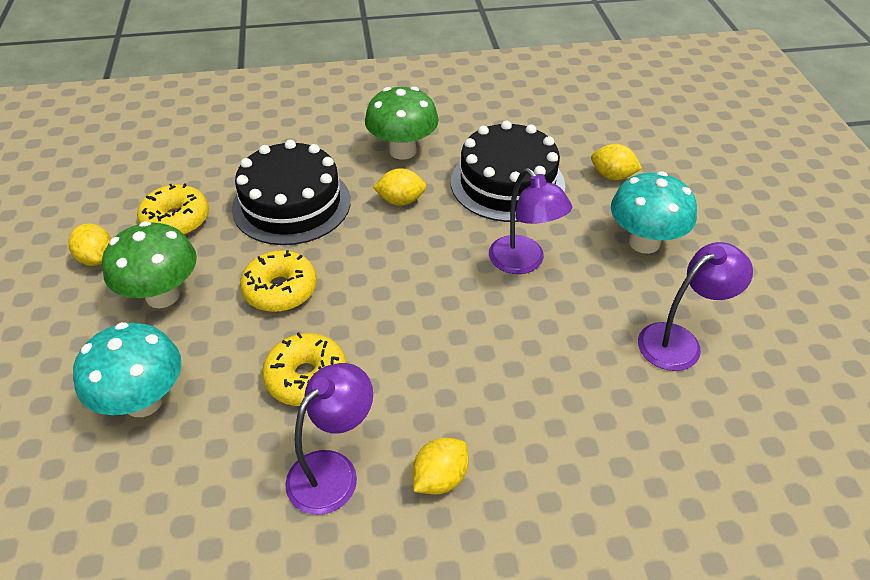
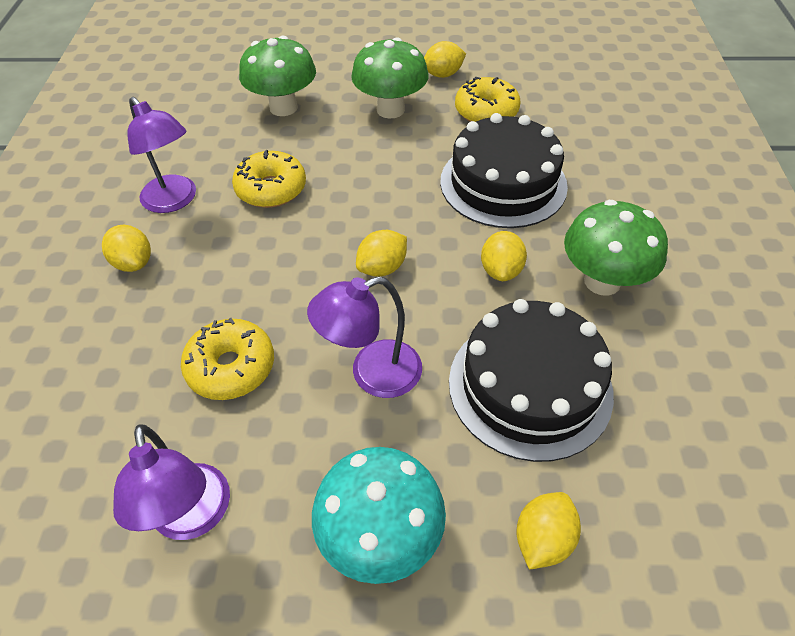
camera: 100 degrees right, 5 degrees up
(143, 401) = (283, 107): turquoise mushroom -> green mushroom
(280, 290) = (379, 175): yellow donut -> yellow donut (231, 367)
(410, 271) = (382, 268): none -> yellow lemon

